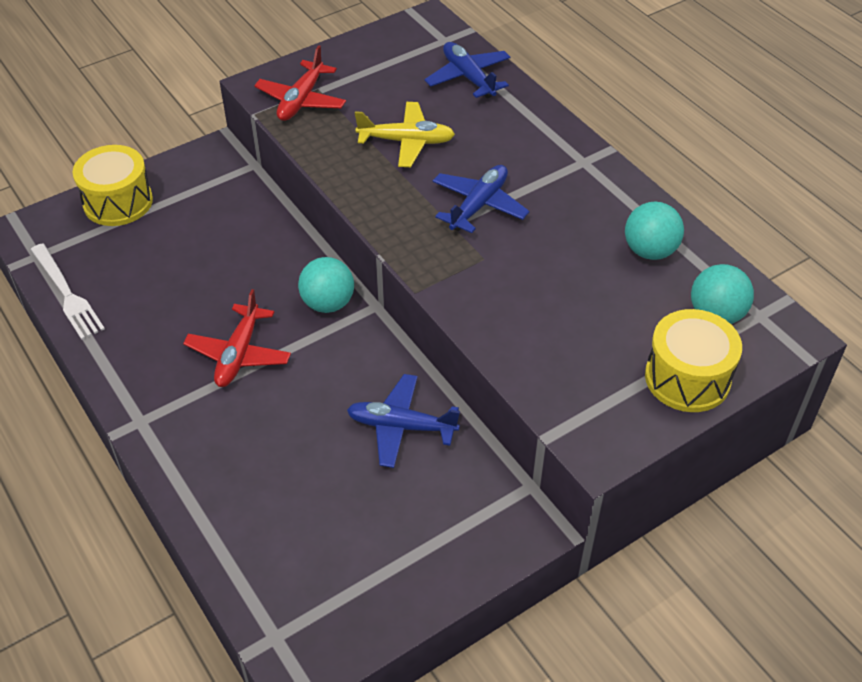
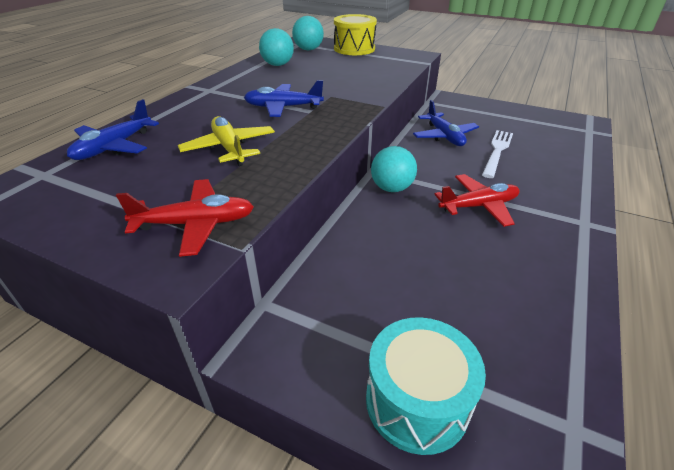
camera: 120 degrees left, 10 degrees down
(67, 294) = (571, 349): white fork -> white fork (497, 151)
(118, 202) = (417, 401): yellow drum -> turquoise drum

